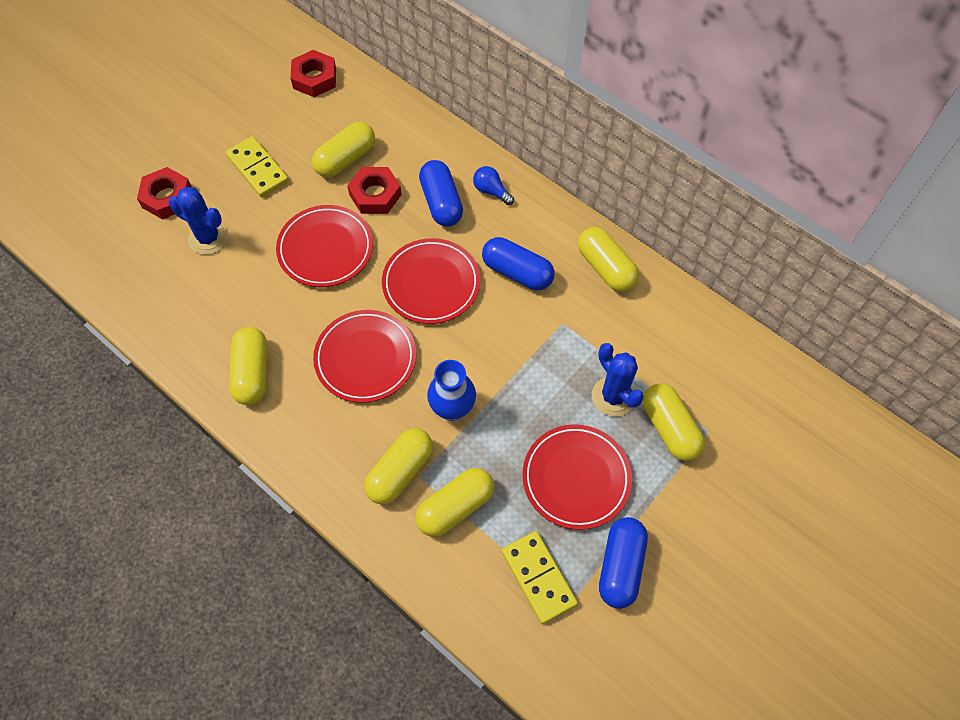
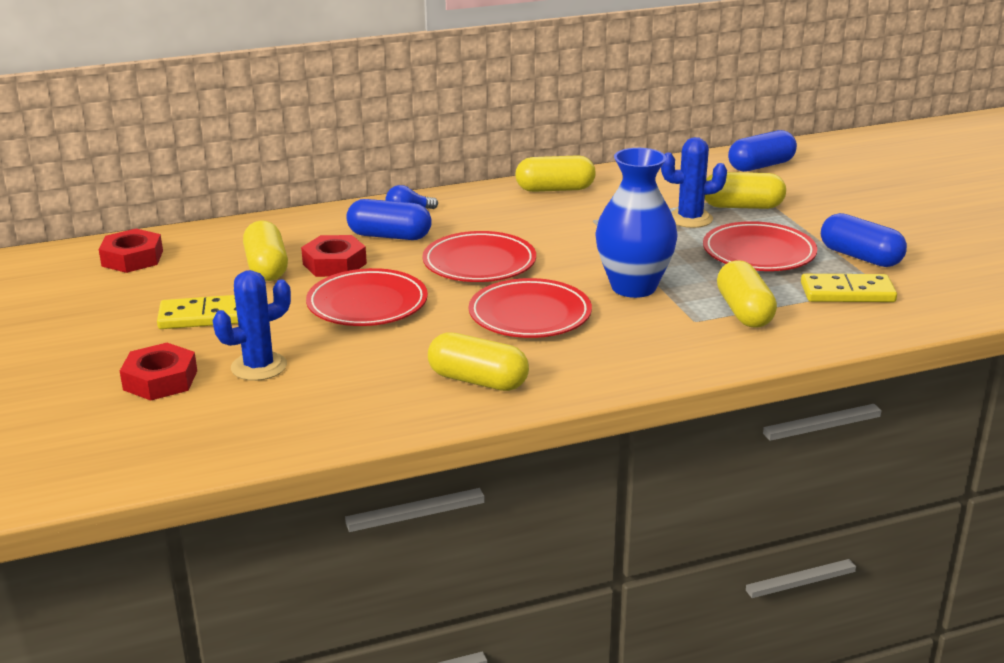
camera: 60 degrees left, 35 degrees down
(400, 472) = (681, 328): yellow capsule -> none
(452, 408) = (633, 287): blue vase -> blue vase, size x1.50
(517, 272) = (514, 224): blue capsule -> blue capsule (761, 166)

